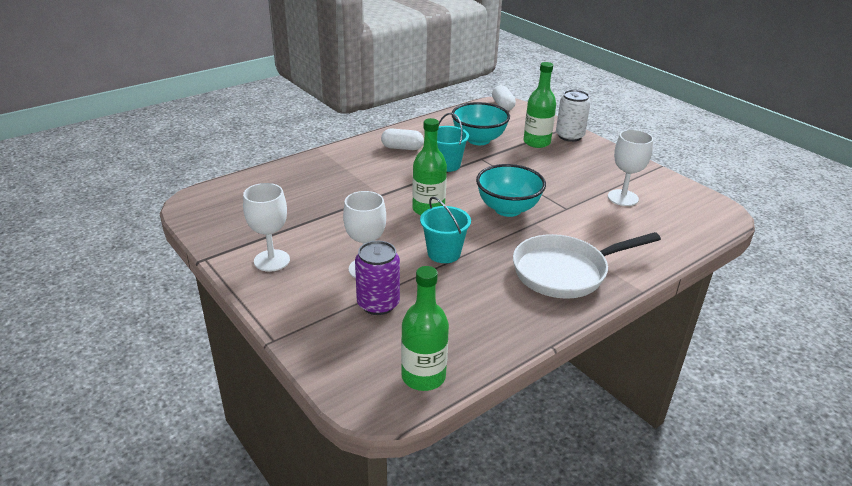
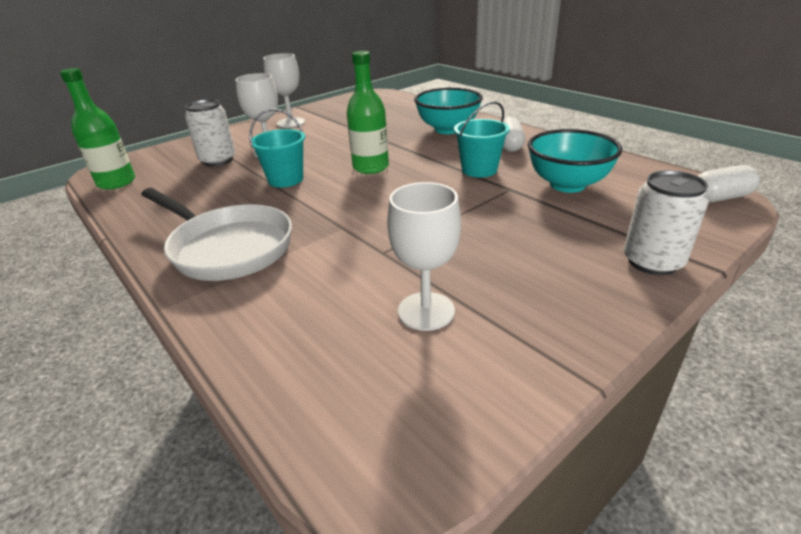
camera: 90 degrees right, 0 degrees up
(378, 304) = (218, 160): purple can -> white can
(508, 209) = (376, 209): turquoise bowl -> turquoise bowl (448, 129)
(536, 142) = (596, 228): green bottle -> none
(565, 272) = (227, 248): white pan -> white pan turned 150 degrees clockwise

